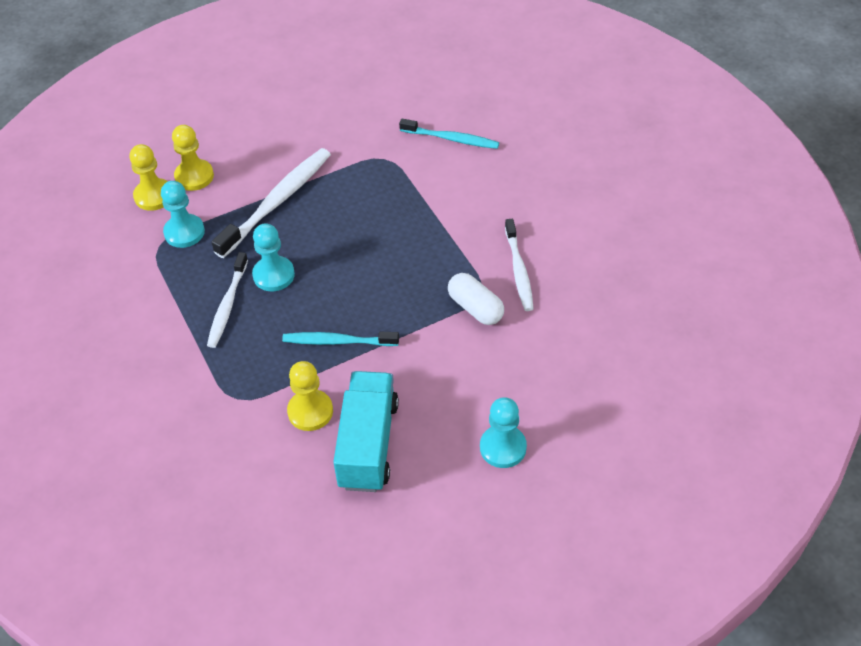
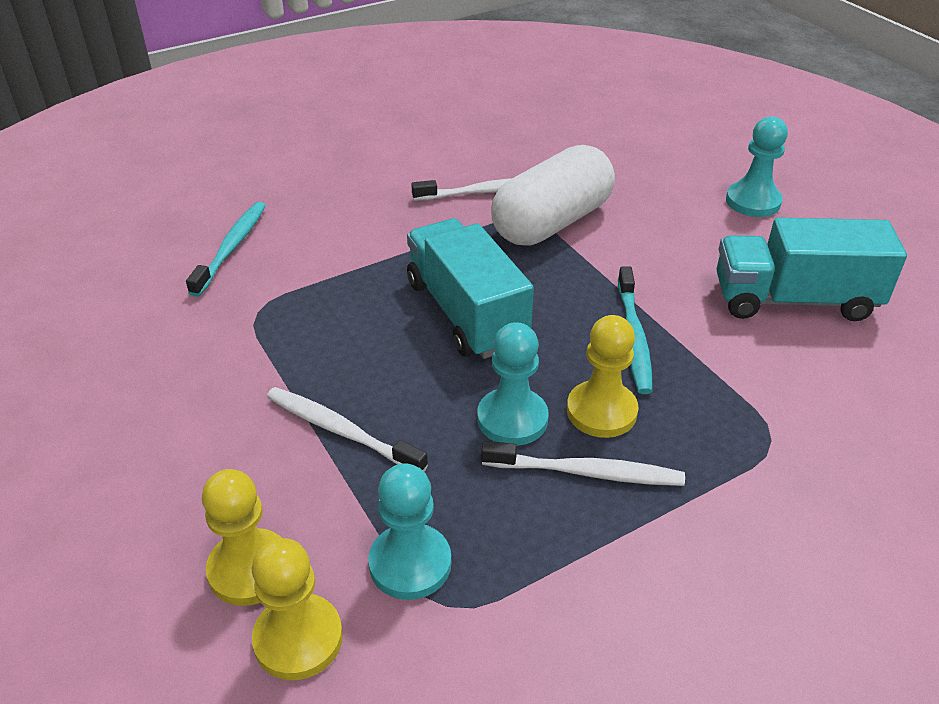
camera: 95 degrees left, 10 degrees down
(276, 202) = (341, 431): white toothbrush -> white toothbrush, size x0.63
(310, 411) = (764, 356): yellow pawn -> yellow pawn (601, 411)
(372, 256) = (466, 313): none -> turquoise truck
(475, 308) = (552, 222): white capsule -> white capsule, size x1.68

